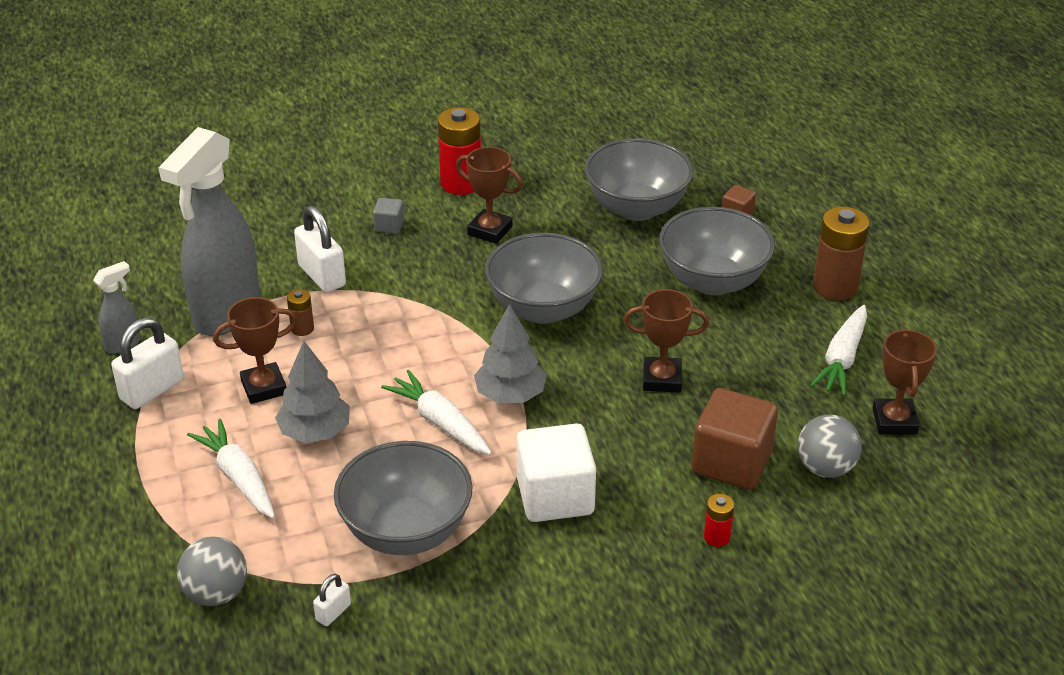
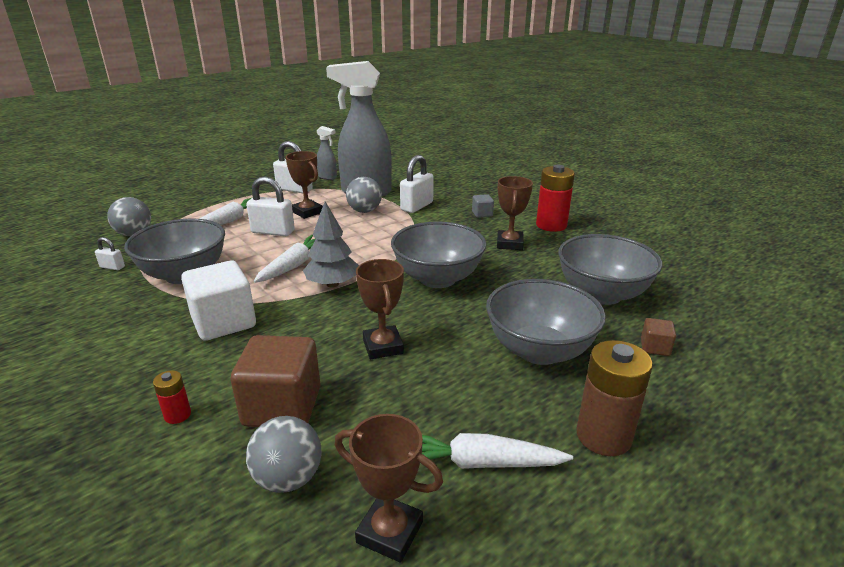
camera: 70 degrees right, 10 degrees down
(302, 329) = (364, 211): brown battery -> grey ball
(315, 432) = (273, 232): grey tree -> white padlock
(894, 421) = (390, 532): brown trophy -> brown trophy turned 45 degrees clockwise

